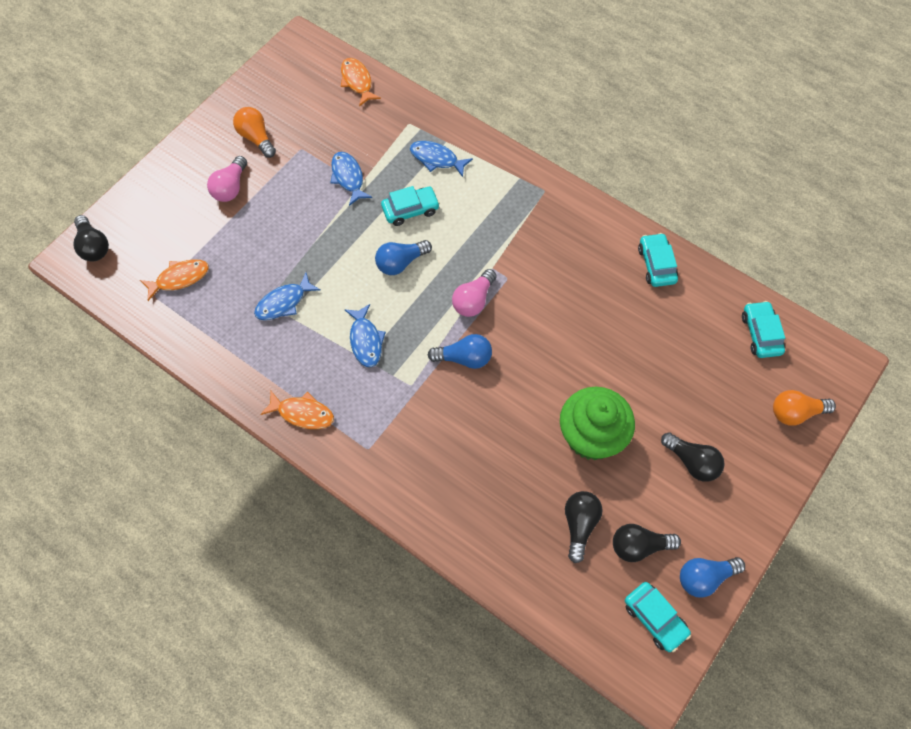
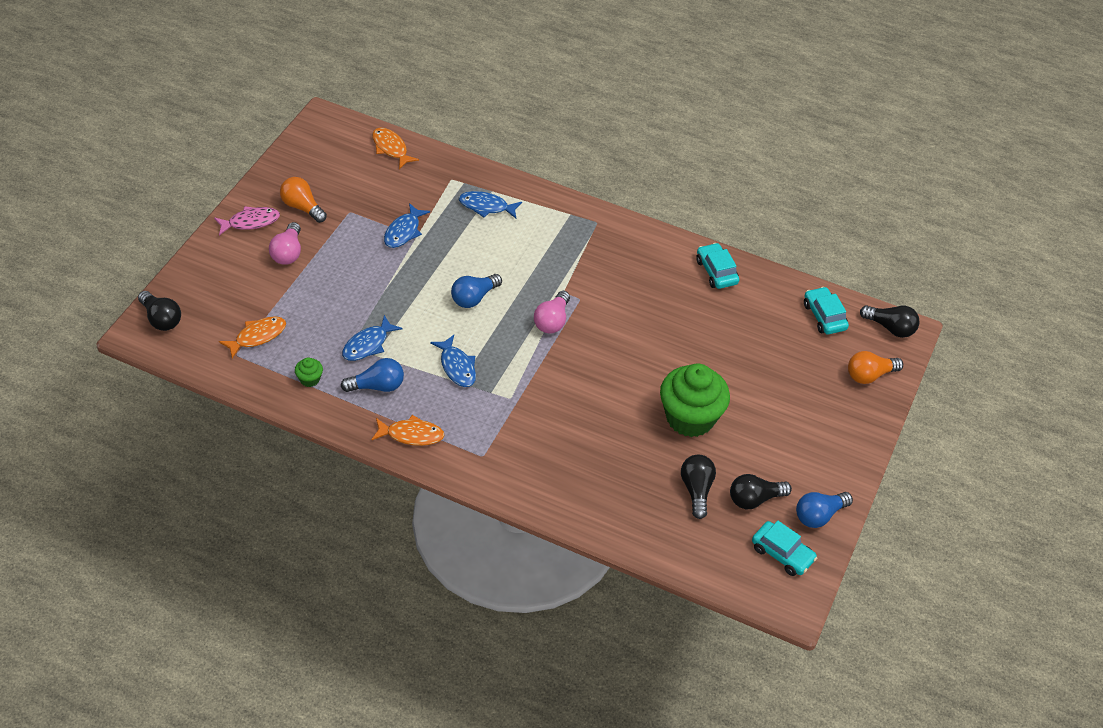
camera: 15 degrees left, 15 degrees down
(203, 148) = (250, 222): none -> pink fish
(218, 334) = (309, 379): none -> green cupcake
(348, 177) = (403, 231): blue fish -> blue fish turned 120 degrees counterclockwise
(410, 210) = (472, 252): turquoise car -> none
(464, 358) = (555, 369): blue light bulb -> blue light bulb (377, 386)
(692, 462) = (786, 426): black light bulb -> black light bulb (890, 328)

